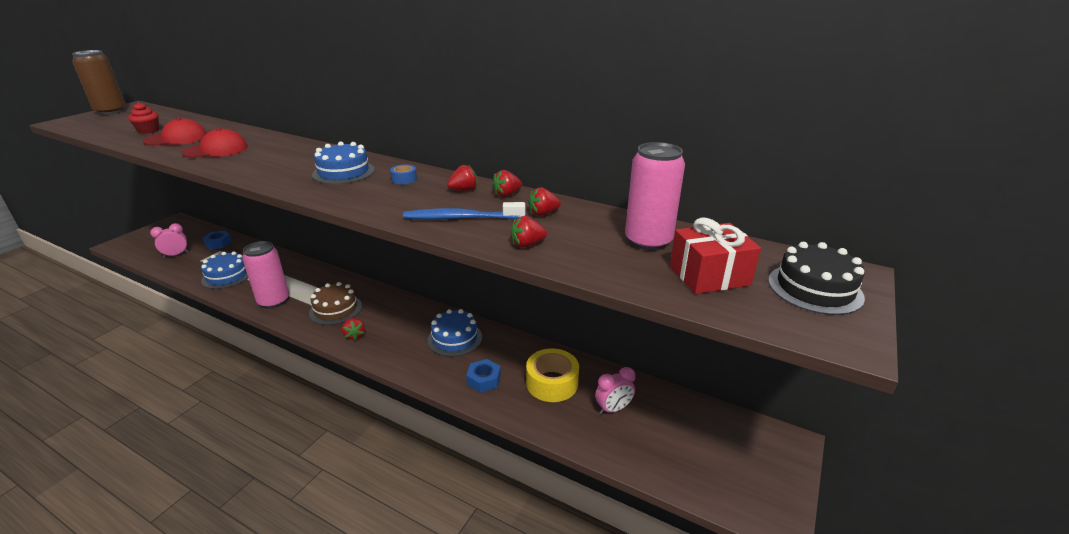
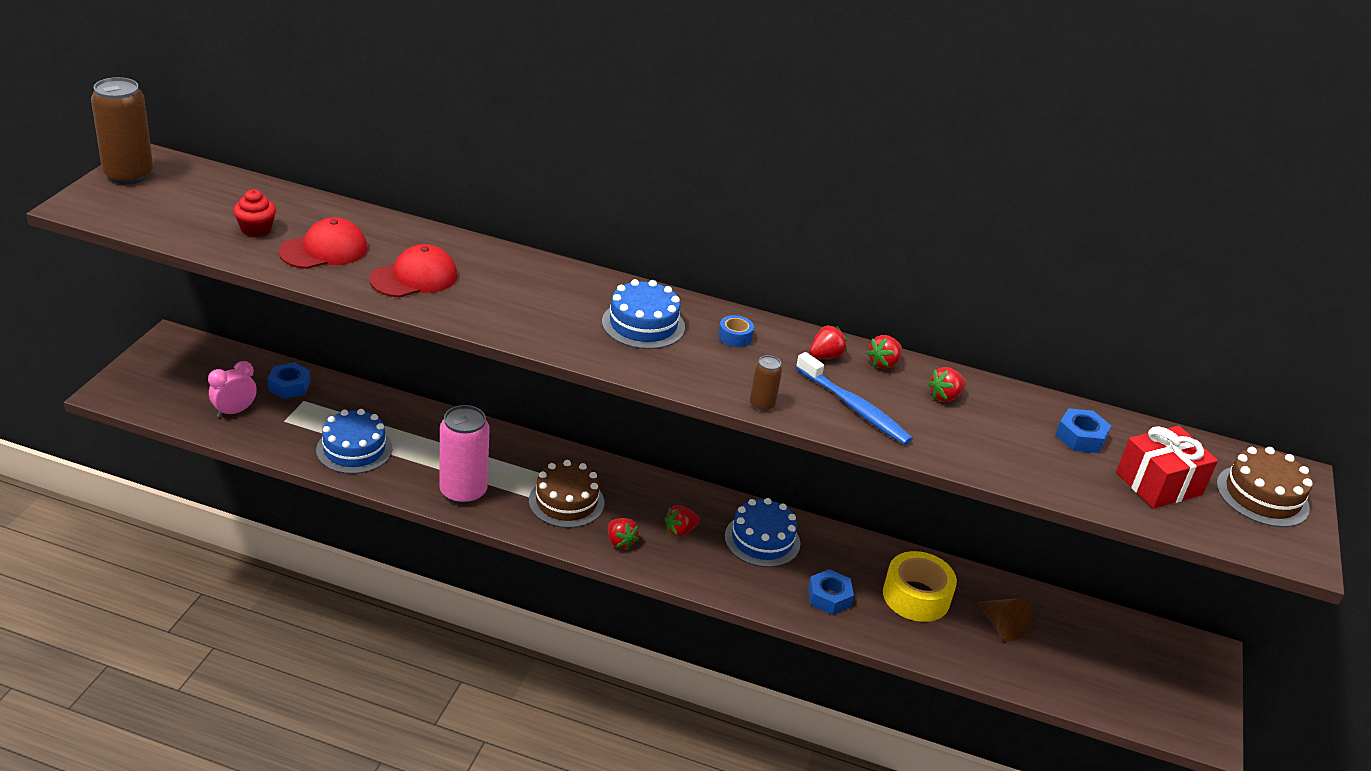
camera: 15 degrees left, 5 degrees up
(387, 215) = (762, 405): none -> brown can
(461, 218) = (854, 407): blue toothbrush -> blue toothbrush turned 120 degrees counterclockwise
(527, 244) = (953, 447): red strawberry -> red strawberry (680, 530)
(613, 409) = (1001, 626): pink clock -> brown cone
(648, 241) = (1080, 437): pink can -> blue nut
(814, 288) = (1262, 496): black cake -> brown cake

